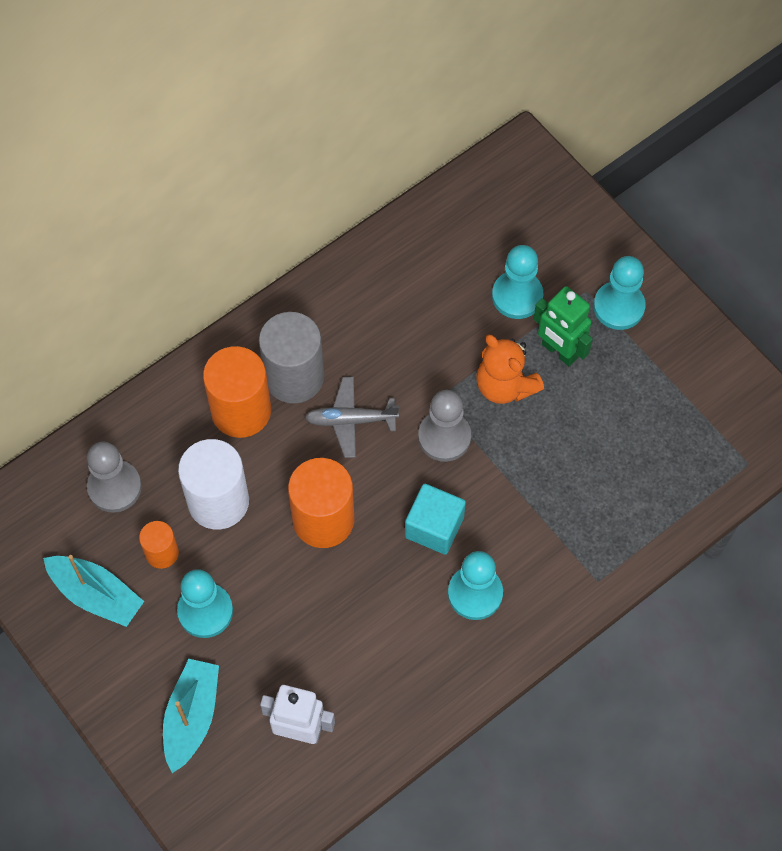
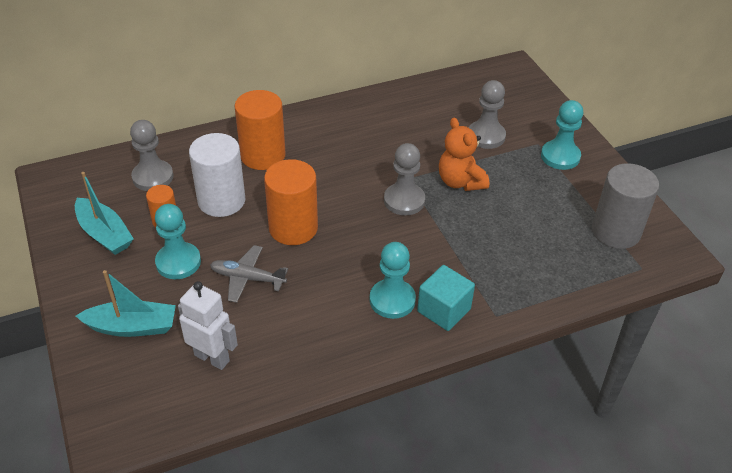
camera: 15 degrees right, 20 degrees down
(192, 717) = (132, 327): turquoise boat -> turquoise boat turned 60 degrees clockwise
(294, 377) = (309, 146): grey cylinder -> grey cylinder (616, 231)
(350, 420) = (338, 177): grey plane -> grey plane (247, 278)
(434, 527) = (376, 251): turquoise cube -> turquoise cube (444, 310)
(517, 296) = (486, 136): turquoise pawn -> grey pawn
(559, 351) = (507, 171): green robot -> none

